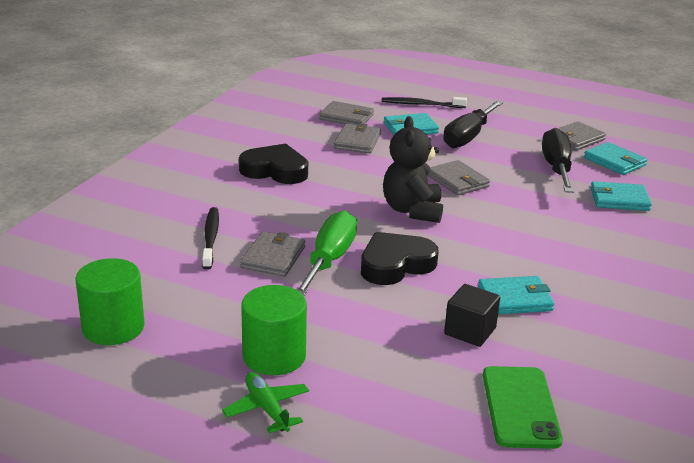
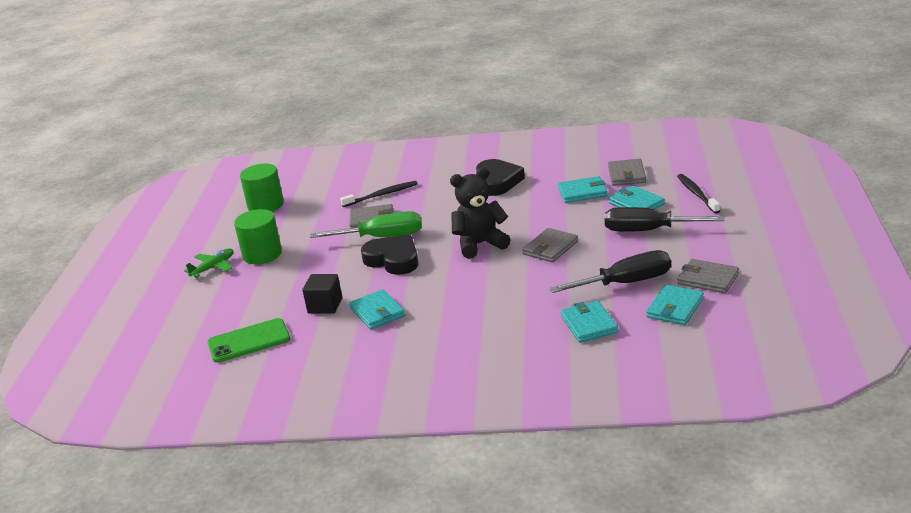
camera: 75 degrees right, 0 degrees up
(357, 141) = (582, 192): grey wallet -> turquoise wallet

